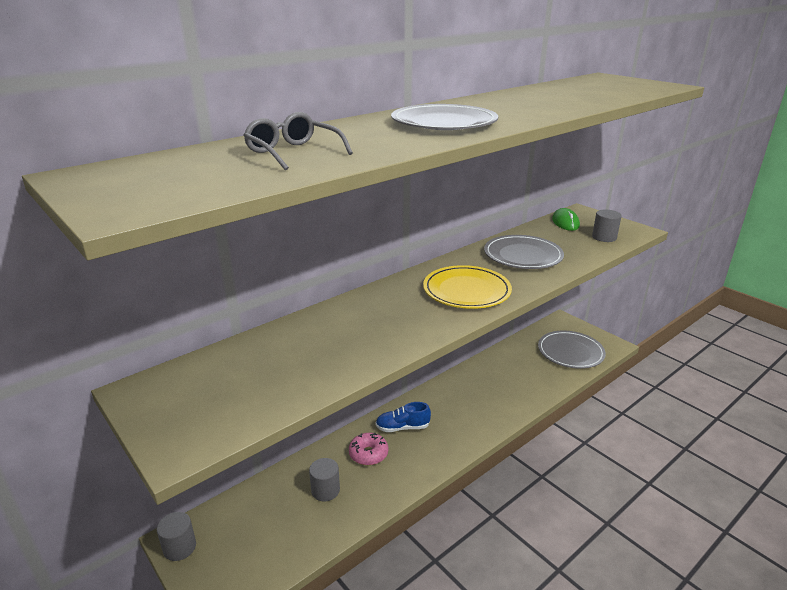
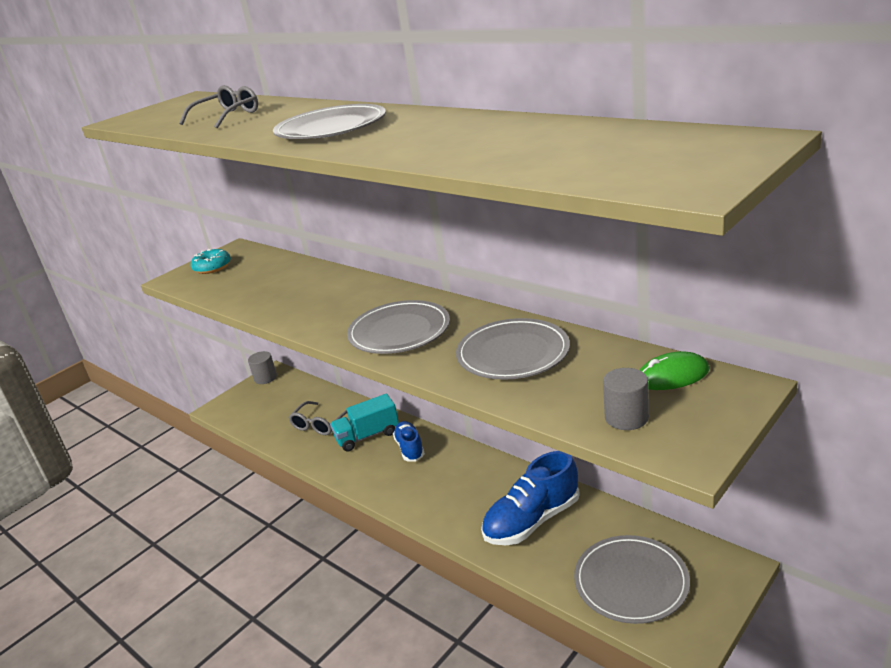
camera: 85 degrees right, 0 degrees up
(184, 409) = (212, 267): none -> turquoise donut
(325, 490) = (320, 424): grey cylinder -> grey glasses
(368, 454) = (367, 436): pink donut -> turquoise truck
(466, 291) = (399, 331): yellow plate -> grey plate
(511, 377) = (532, 521): none -> blue shoe

